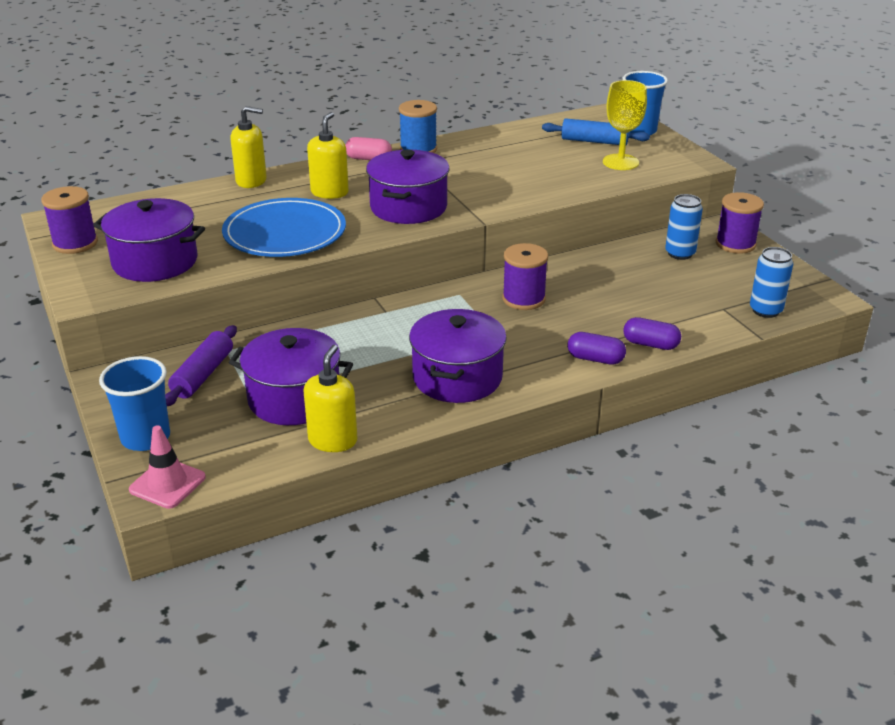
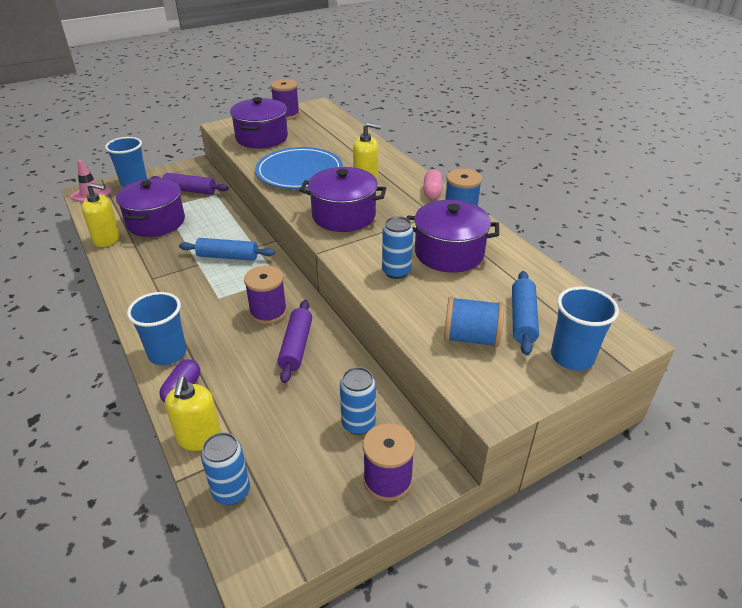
camera: 85 degrees right, 5 degrees up
(251, 181) = (380, 152): yellow soap dispenser -> yellow soap dispenser (199, 437)
(405, 330) = (228, 256): none -> blue rolling pin
(457, 377) = (161, 282): purple pot -> purple pot (449, 253)
(523, 185) = (396, 272): none -> blue can
(581, 282) = (296, 346): none -> purple rolling pin
(595, 359) = (167, 353): purple capsule -> blue cup
(620, 162) = (471, 338): yellow goblet -> blue spool

